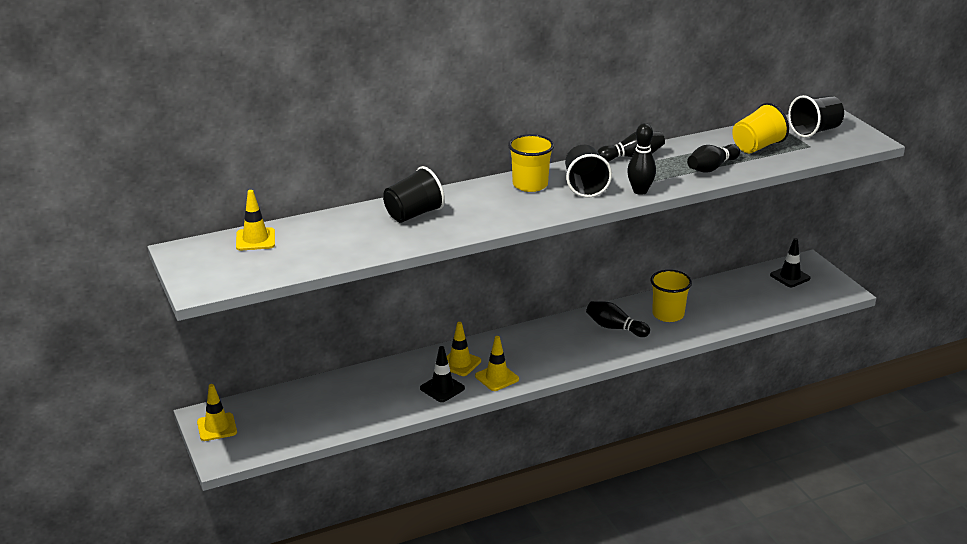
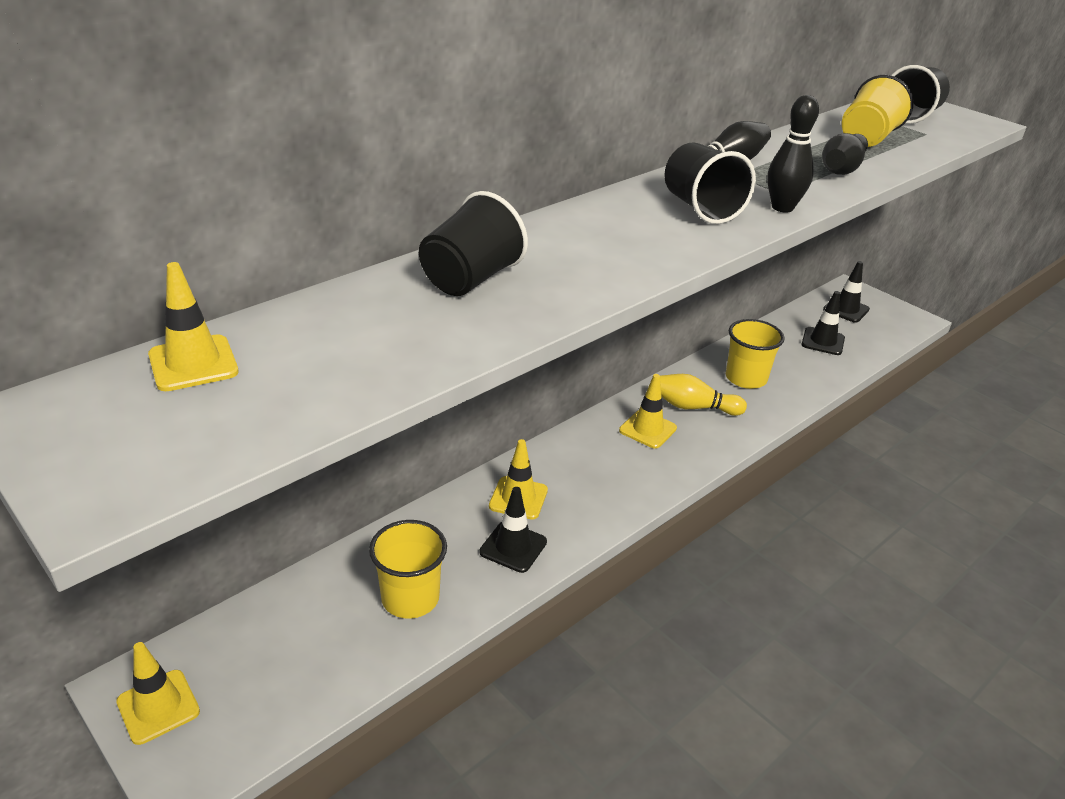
camera: 20 degrees left, 5 degrees up
(497, 378) = (583, 513): yellow traffic cone -> yellow traffic cone (647, 429)
(530, 185) = (620, 213): yellow cup -> yellow cup (410, 598)
(615, 328) = (694, 407): black bowling pin -> yellow bowling pin
(750, 297) = (823, 341): none -> black traffic cone

